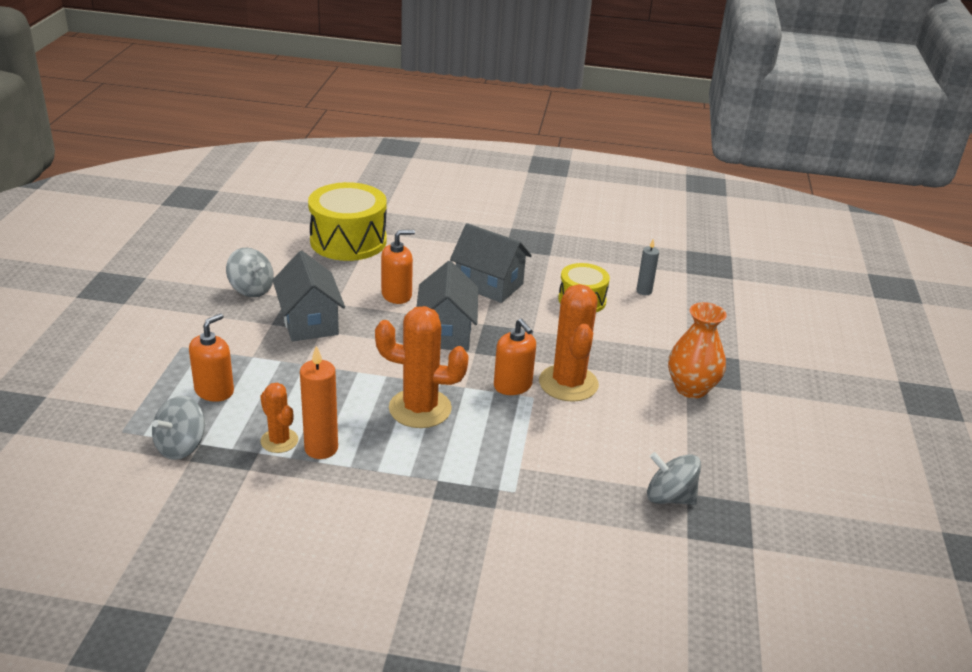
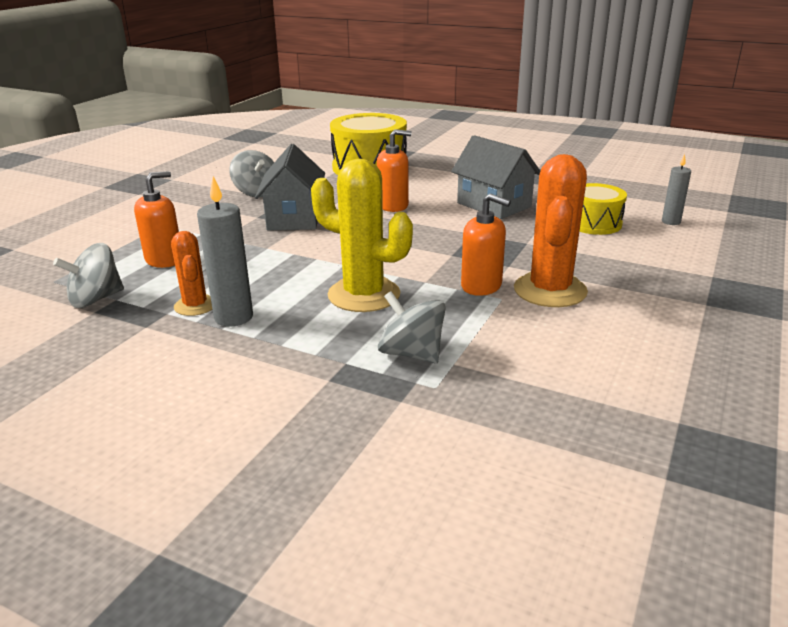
camera: 20 degrees right, 5 degrees down
(321, 448) = (233, 317): orange candle -> grey candle
(420, 408) = (364, 295): orange cactus -> yellow cactus
(446, 332) = (428, 236): grey house -> none
(513, 385) = (481, 286): orange soap dispenser -> orange soap dispenser turned 45 degrees counterclockwise
(669, 497) = (650, 423): grey spinning top -> grey spinning top (411, 354)
(691, 388) = (710, 311): orange vase -> none

